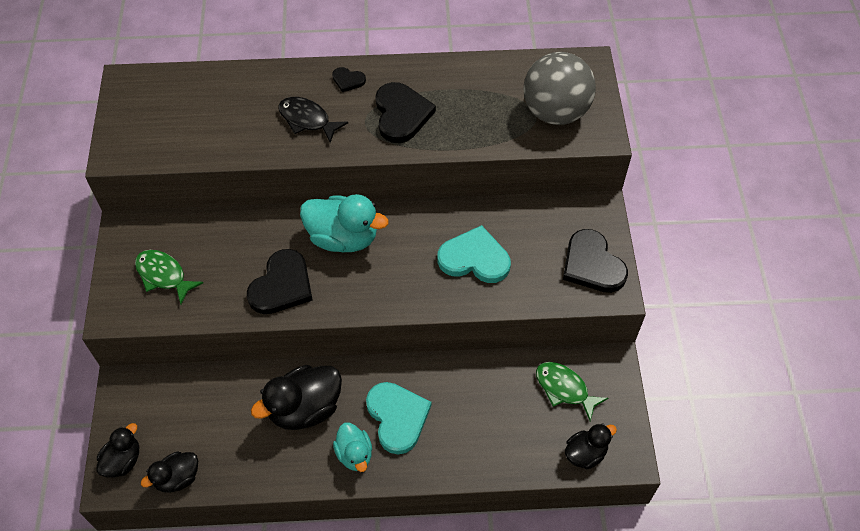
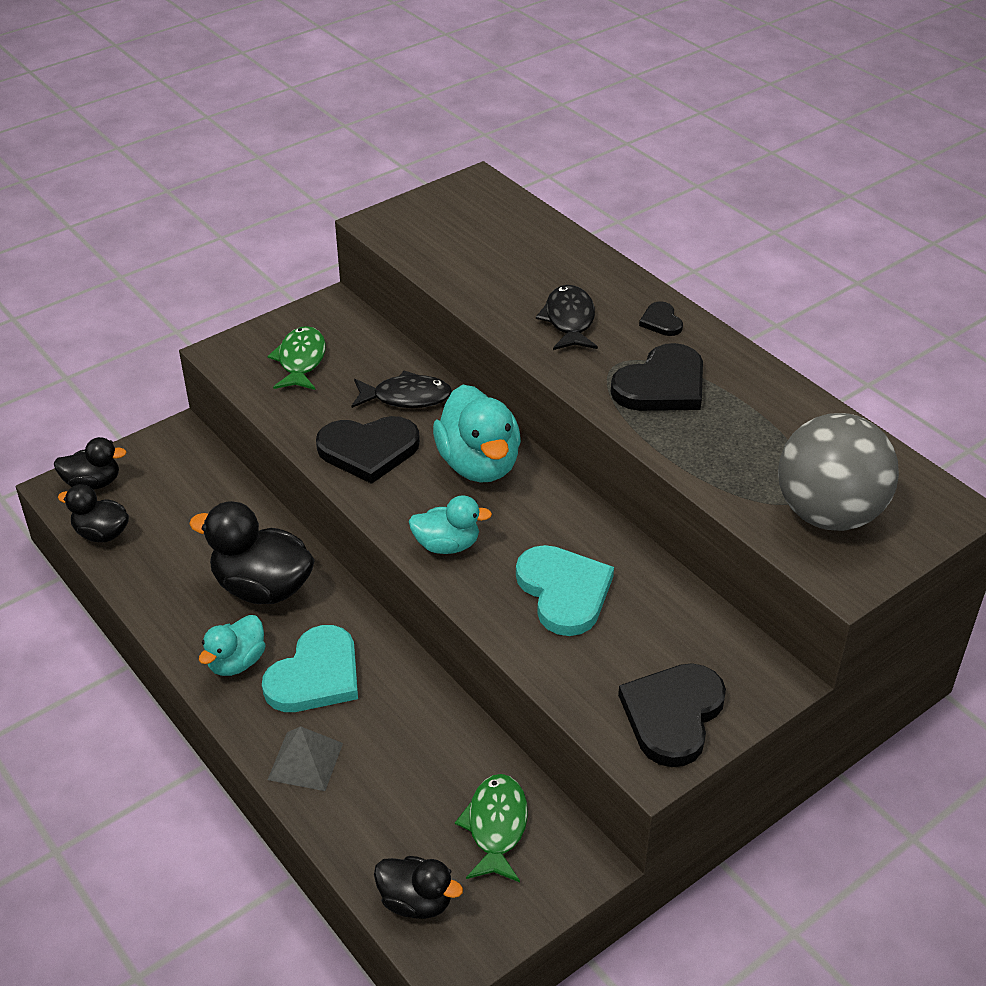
camera: 55 degrees right, 15 degrees down
(252, 239) = (406, 397): none -> black fish
(395, 291) = (447, 545): none -> turquoise duck
(456, 456) = (305, 761): none -> grey pyramid

